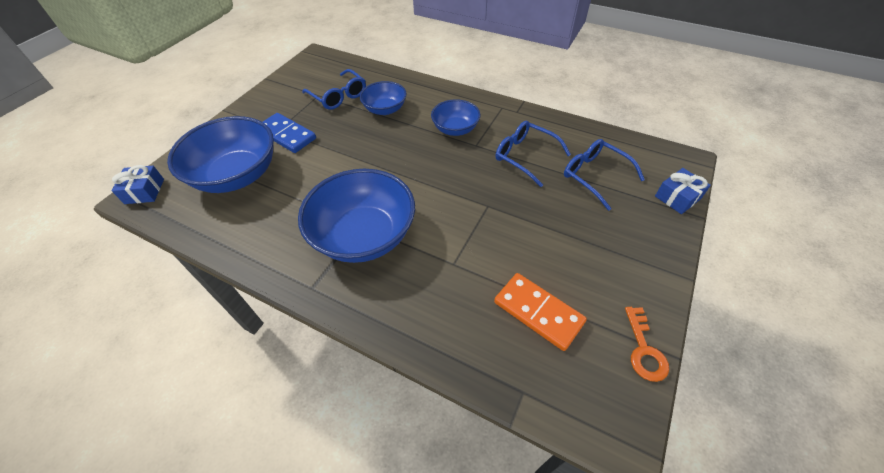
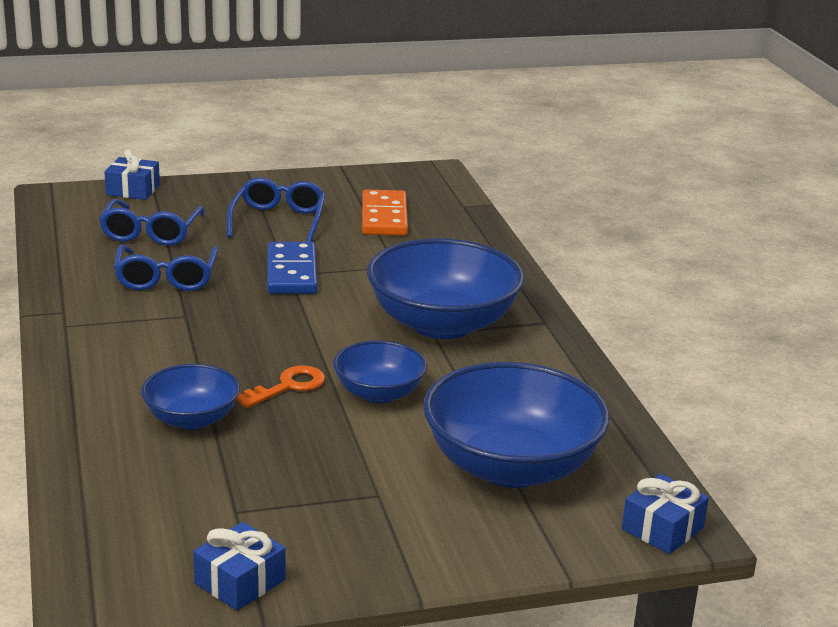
camera: 135 degrees left, 25 degrees down
(286, 81) = (240, 581): none -> blue gift
(287, 135) = (376, 477): blue domino -> blue domino (291, 272)
(338, 96) = (211, 485): blue glasses -> blue glasses (278, 221)
(455, 129) = (168, 341): blue bowl -> blue bowl (379, 393)
(644, 350) = (353, 176): orange key -> orange key (288, 386)

